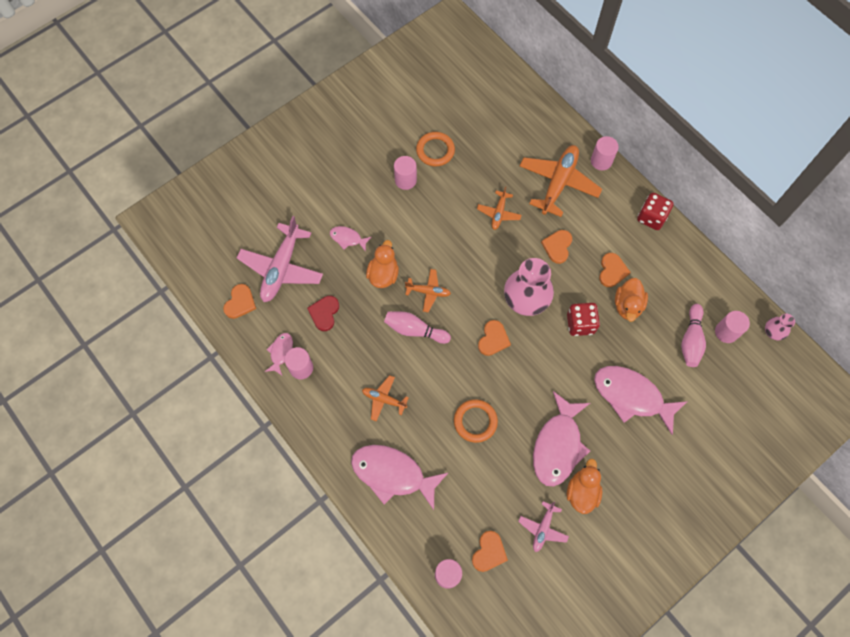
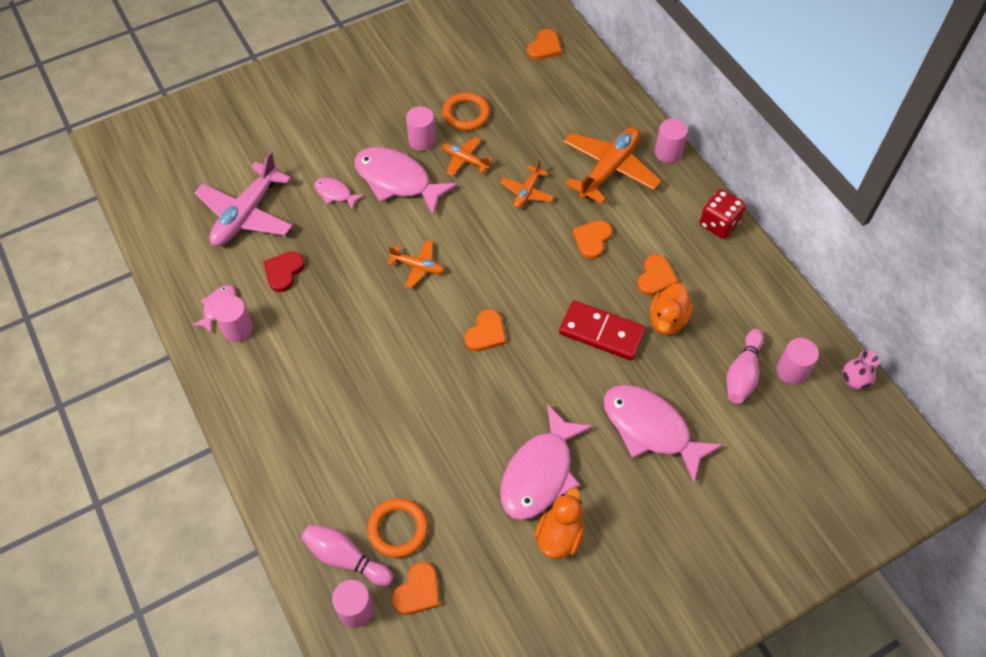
camera: 10 degrees right, 10 degrees down
(240, 302) = (185, 245): orange heart -> orange heart (544, 47)
(383, 274) = (367, 239): orange duck -> none
(384, 399) = (330, 381): orange plane -> orange plane (465, 160)
(393, 474) = (317, 472): pink fish -> pink fish (397, 181)
(414, 330) = (390, 307): pink bowling pin -> pink bowling pin (346, 558)
(475, 421) = (439, 426): orange ring -> orange ring (398, 529)
(526, 300) = (538, 294): pink vase -> none
(543, 528) = (496, 573): pink plane -> none
(580, 324) = (601, 332): red dice -> red domino

